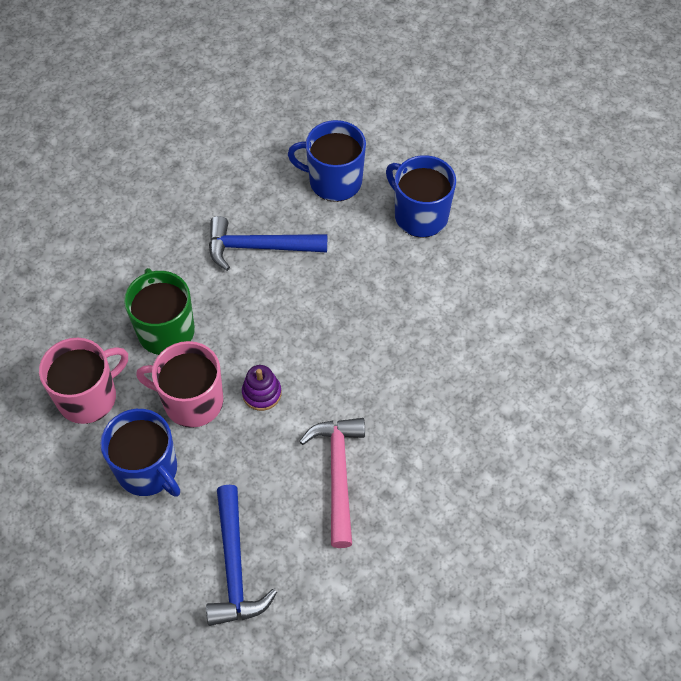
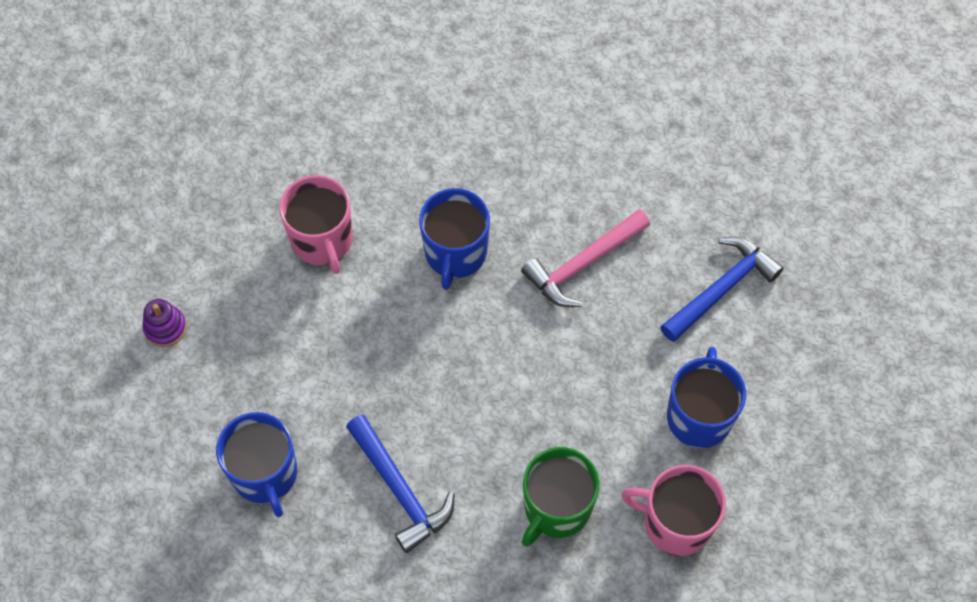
camera: 125 degrees left, 5 degrees up
(191, 401) = (609, 428): pink mug -> pink mug (322, 240)
(261, 393) = (555, 375): purple stacking toy -> purple stacking toy (165, 327)
(420, 215) = (255, 365): blue mug -> blue mug (455, 253)

